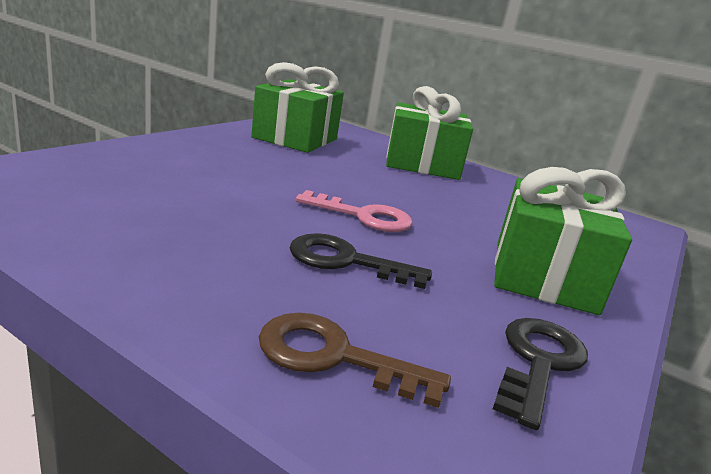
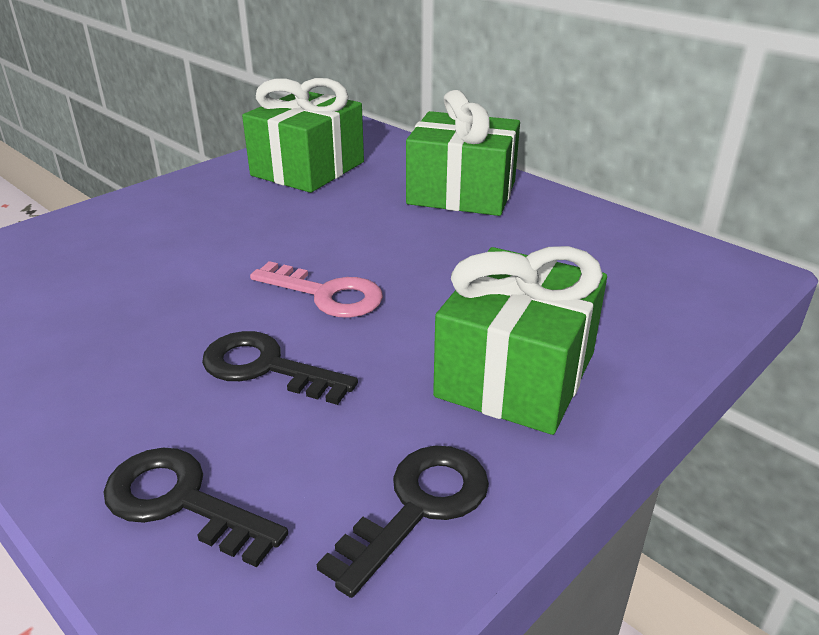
camera: 15 degrees right, 10 degrees up
(335, 357) = (181, 502): brown key -> black key

